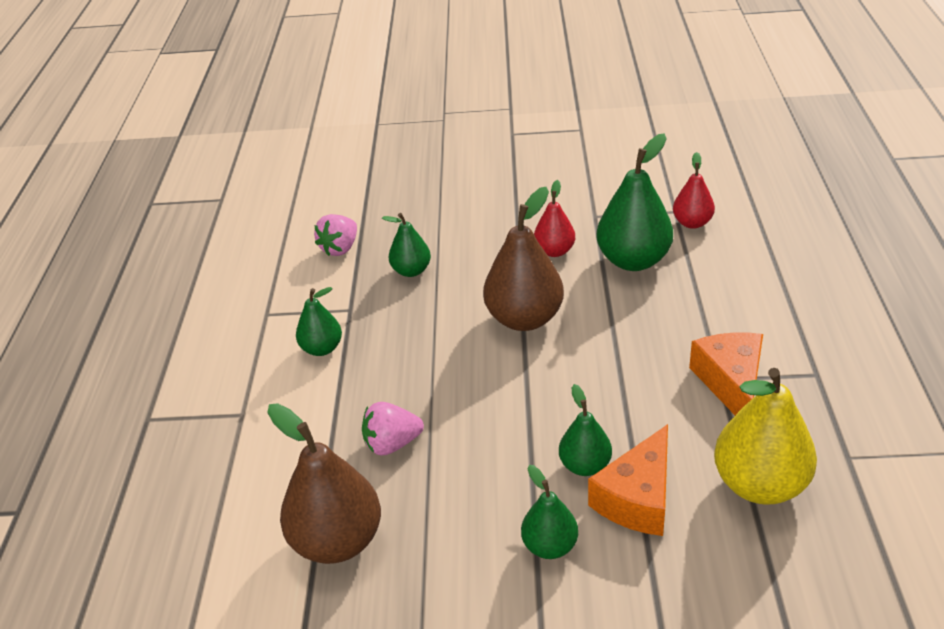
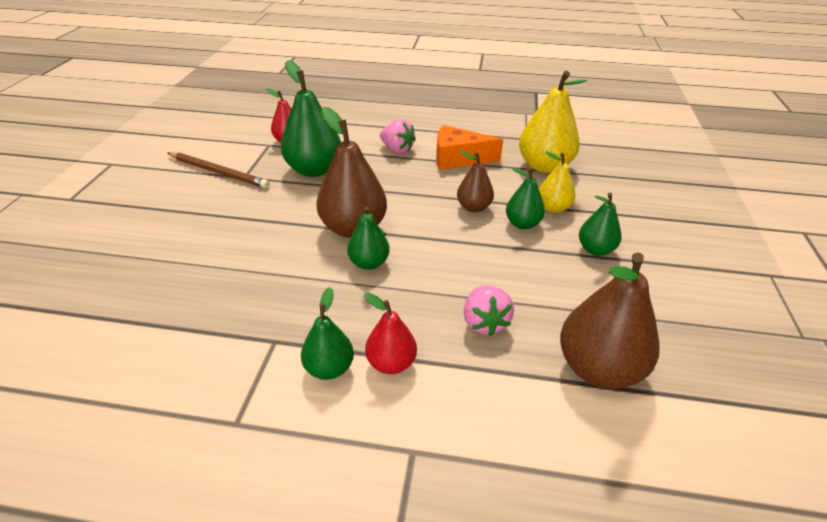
camera: 85 degrees left, 0 degrees up
(340, 248) = (155, 342): pink strawberry -> pink strawberry (397, 149)
(411, 271) = (241, 288): green pear -> green pear (369, 263)
(554, 251) = (275, 202): red pear -> red pear (391, 363)
(595, 197) = (218, 172): none -> brown pencil
(606, 413) = (474, 207): none -> brown pear
(637, 498) = (553, 208): orange cheese -> yellow pear

